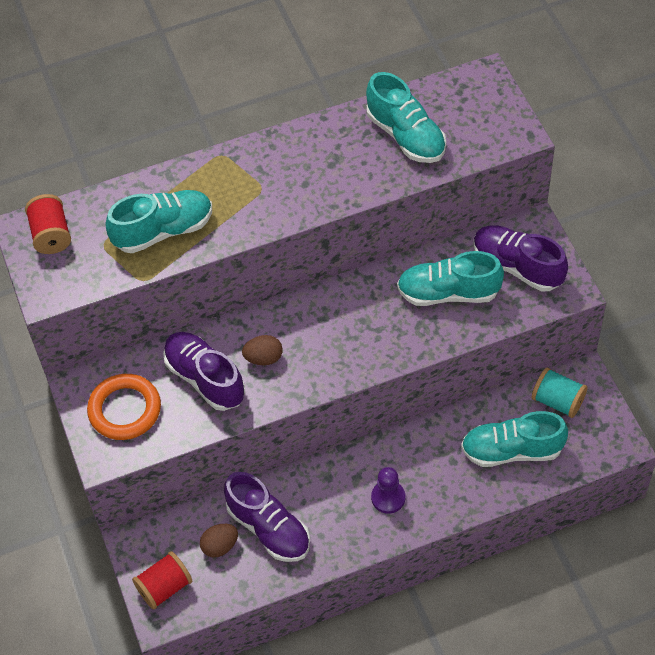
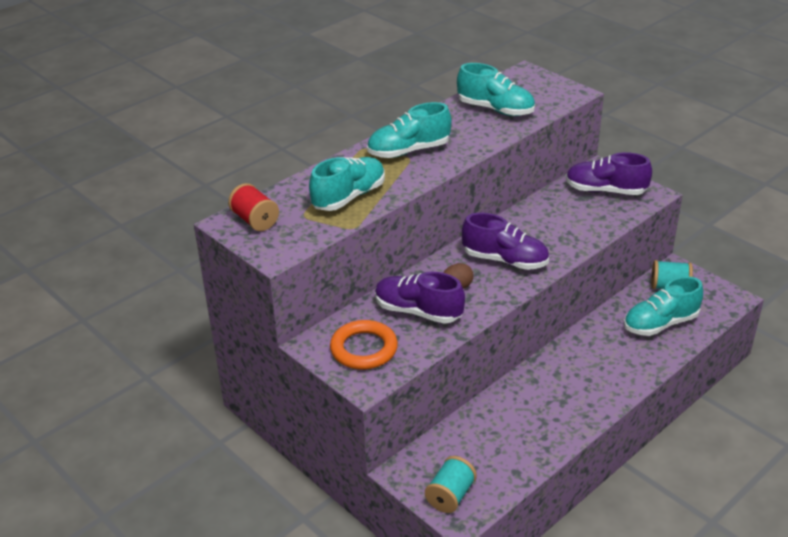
camera: 25 degrees left, 20 degrees down
(165, 587) = (450, 495): red spool -> turquoise spool
(220, 546) = (478, 452): brown egg -> none
(269, 528) = (510, 427): purple shoe -> purple shoe (505, 260)
(388, 498) = (591, 379): purple pawn -> none
(448, 293) = (568, 216): turquoise shoe -> turquoise shoe (408, 151)

